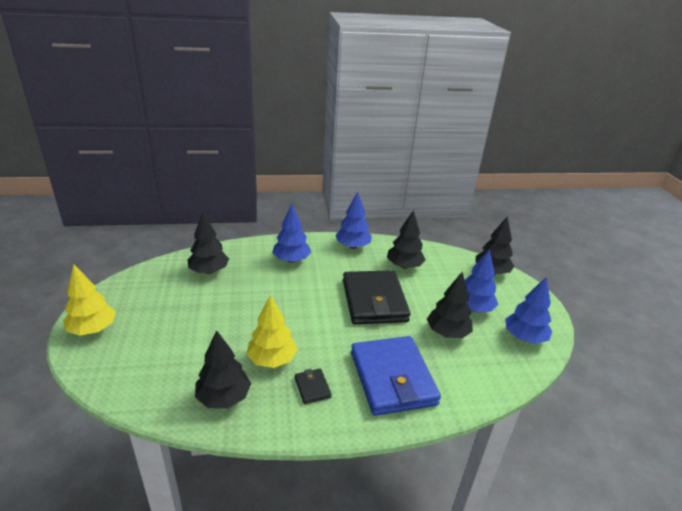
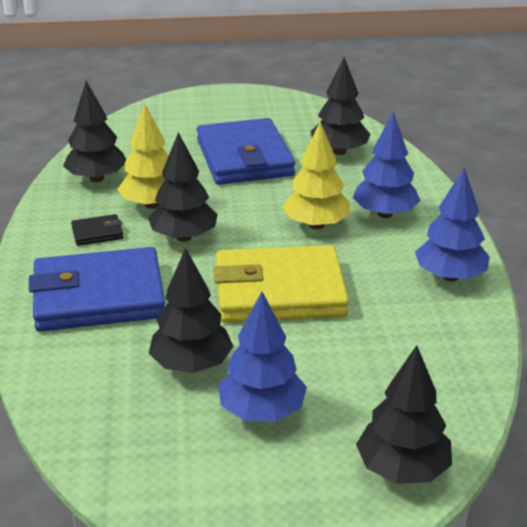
camera: 95 degrees right, 0 degrees up
(93, 329) = (216, 100): yellow tree -> yellow tree (316, 225)
(207, 313) = (244, 158): none -> blue wallet
(374, 301) = (279, 291): black wallet -> yellow wallet
(404, 266) = (395, 335): black tree -> black tree (184, 237)
(524, 337) = (170, 469): blue tree -> none

